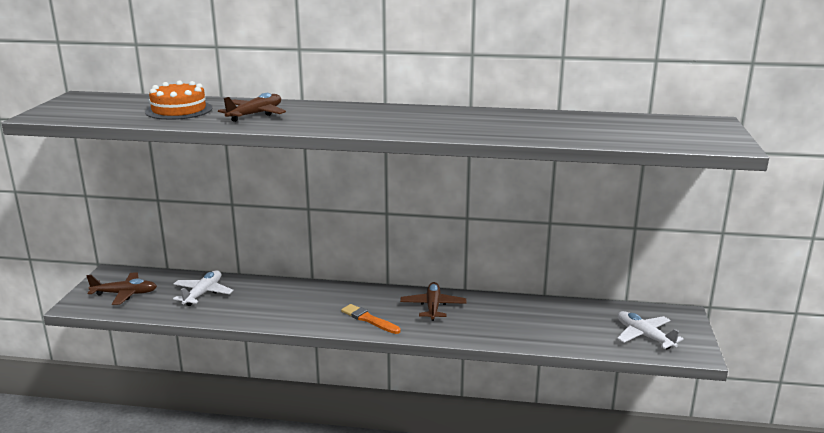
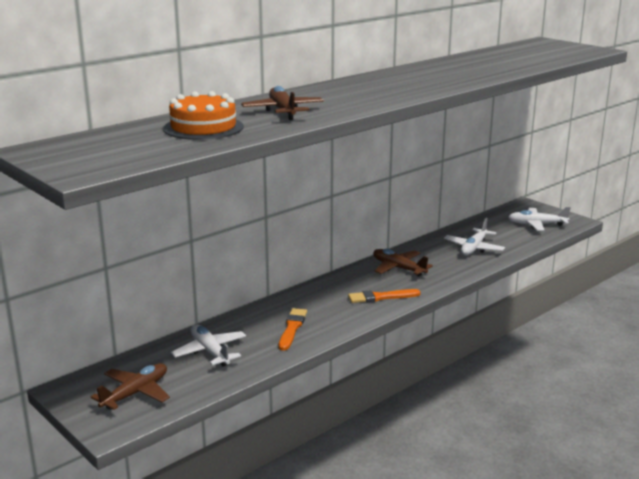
camera: 50 degrees left, 0 degrees up
(271, 306) = (292, 328): none -> orange brush
(530, 324) = (474, 248): none -> white plane

